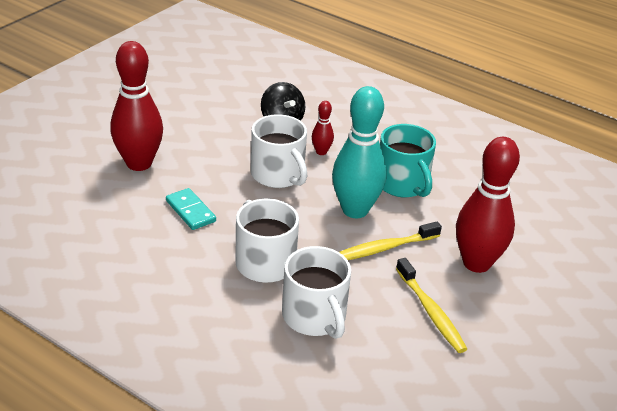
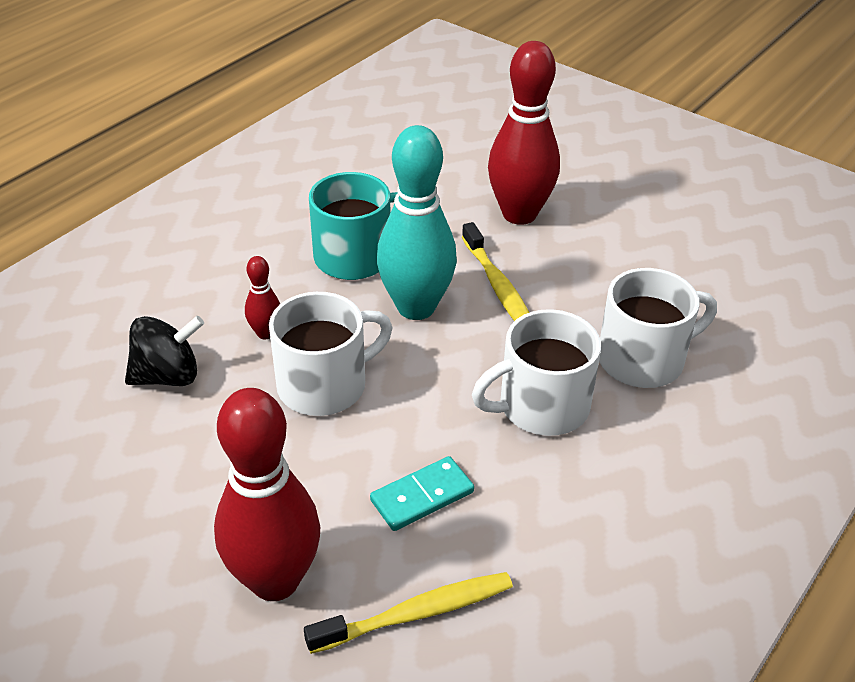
camera: 85 degrees left, 5 degrees up
(430, 311) = (612, 260): yellow toothbrush -> yellow toothbrush (415, 614)

